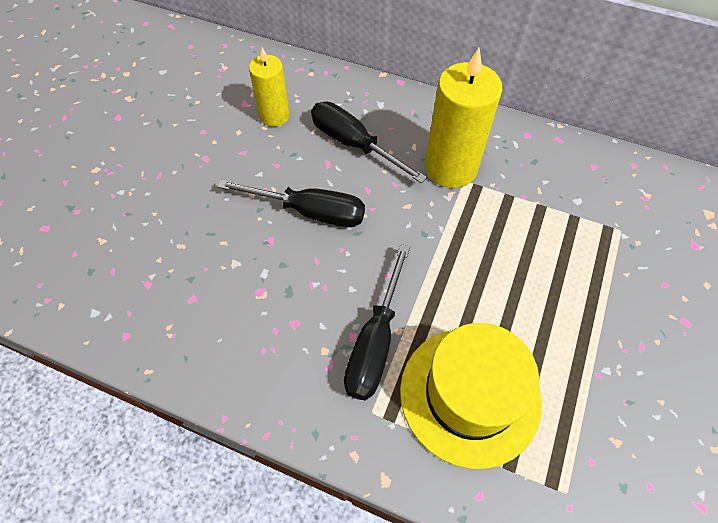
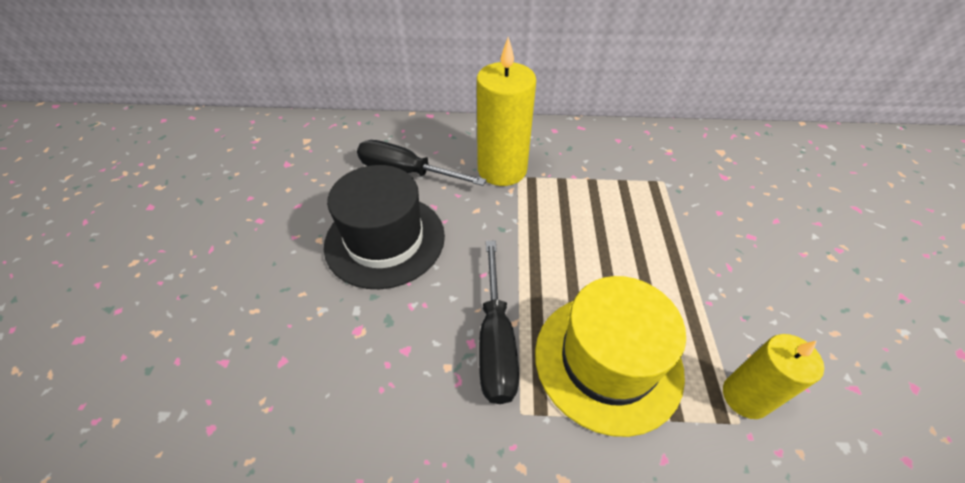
camera: 20 degrees left, 10 degrees down
(274, 115) = (321, 167): yellow candle -> yellow candle (745, 397)
(310, 212) = (385, 240): black screwdriver -> black hat

